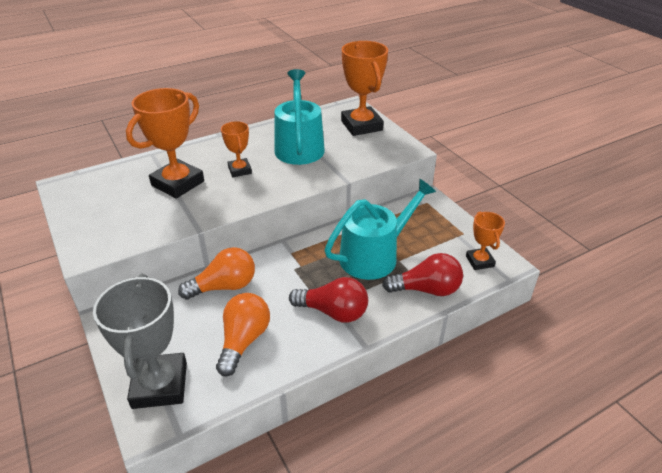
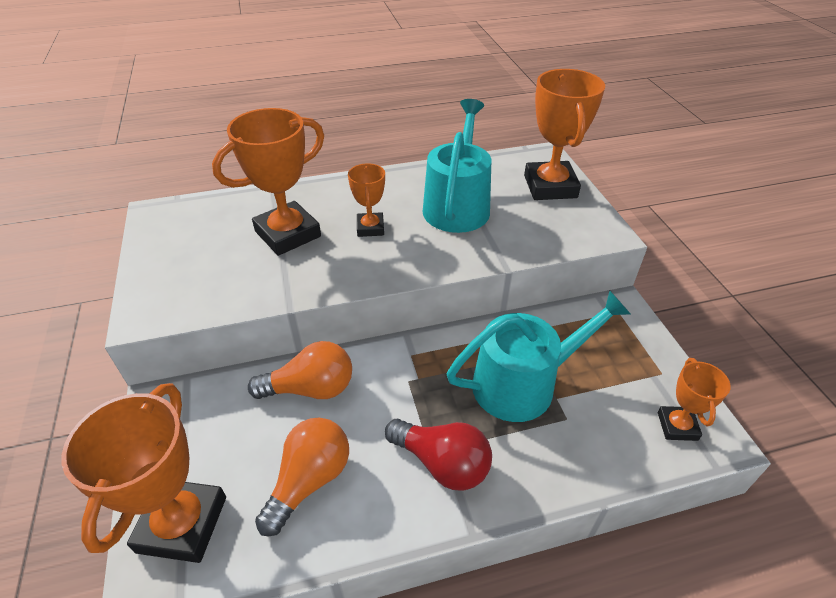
camera: 15 degrees right, 5 degrees up
(160, 385) = (182, 524): grey trophy -> orange trophy
(426, 289) = (585, 457): red light bulb -> none

